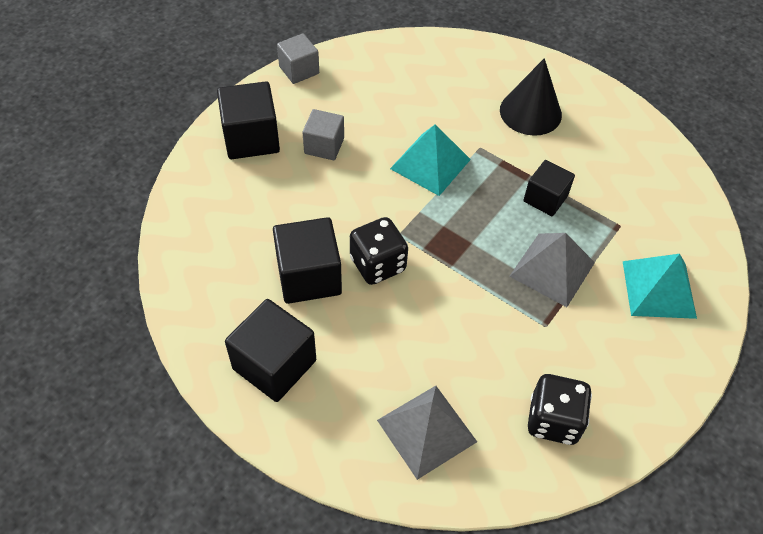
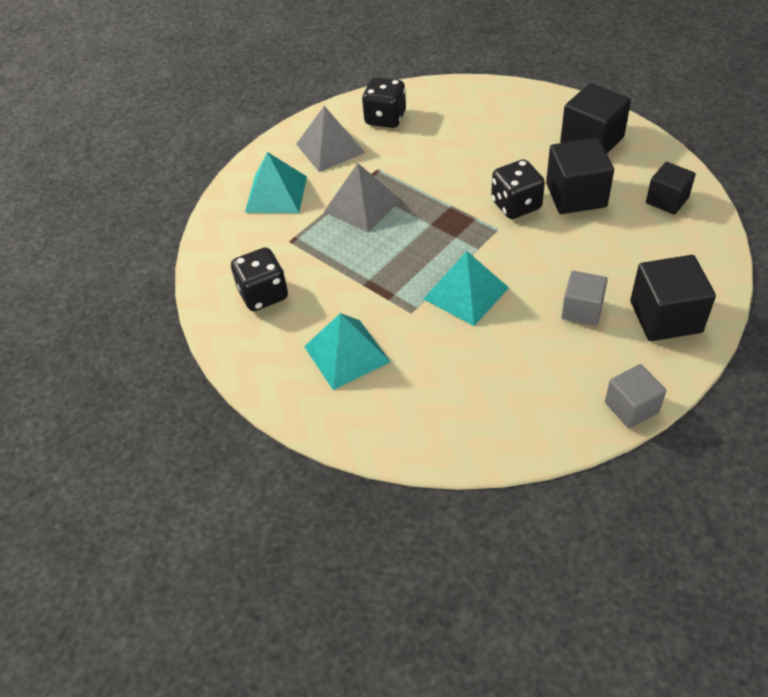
camera: 170 degrees left, 5 degrees down
(426, 431) = (475, 111): grey pyramid -> grey pyramid (330, 148)
(530, 112) = (347, 354): black cone -> turquoise pyramid
(545, 198) = (353, 262): black cube -> black cube (667, 200)
(624, 166) = (263, 294): none -> black dice

